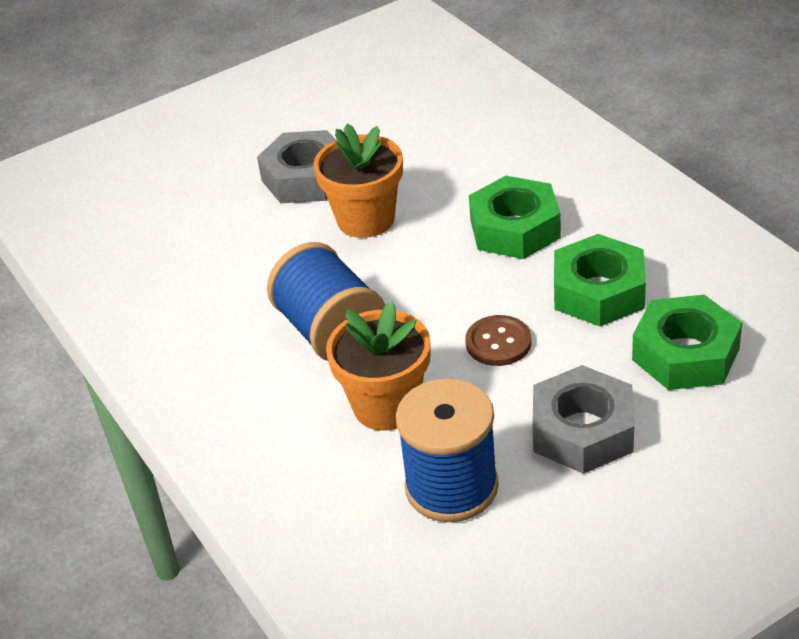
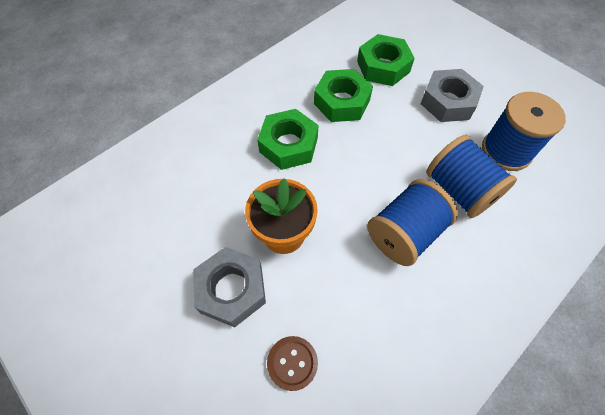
camera: 105 degrees left, 20 degrees up
(386, 406) = (459, 190): orange flower pot -> blue spool
(498, 342) = (393, 142): brown button -> brown button (292, 363)

